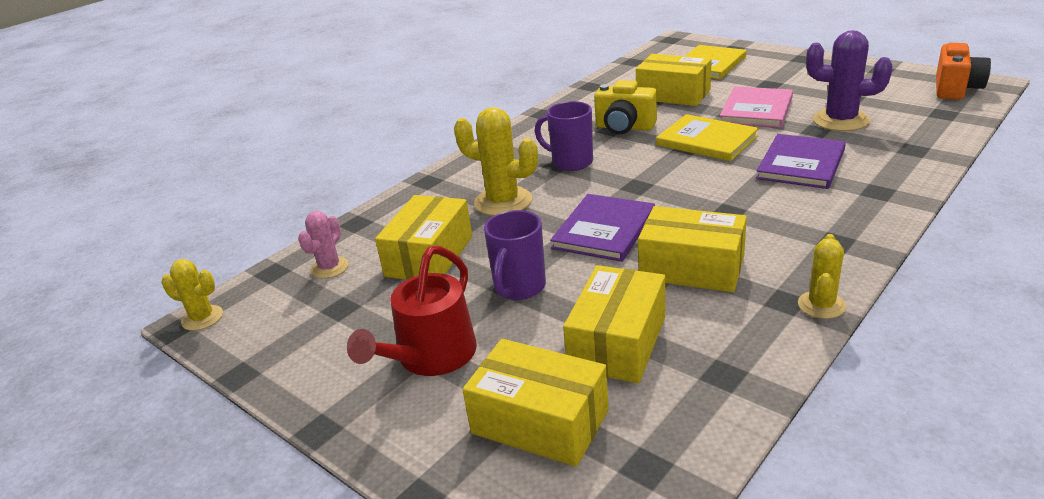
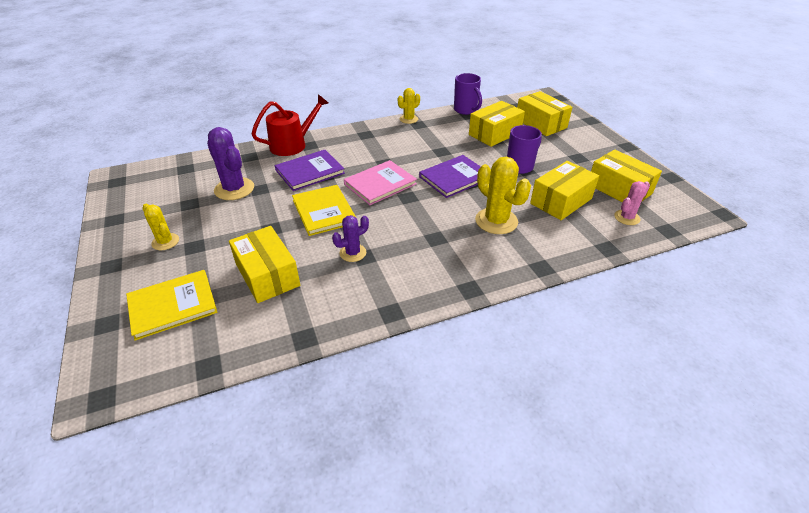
camera: 155 degrees left, 10 degrees up
(202, 318) = (706, 214): yellow cactus -> yellow cactus (165, 242)
(431, 357) = (575, 154): red watering can -> red watering can (292, 145)
(571, 162) = (425, 235): purple mug -> purple mug (466, 110)
(624, 127) = (353, 253): yellow camera -> purple cactus
(691, 268) = (436, 146): yellow box -> yellow box (619, 189)
(756, 110) = (252, 223): pink book -> pink book (380, 184)
(956, 89) = (135, 180): orange camera -> none

